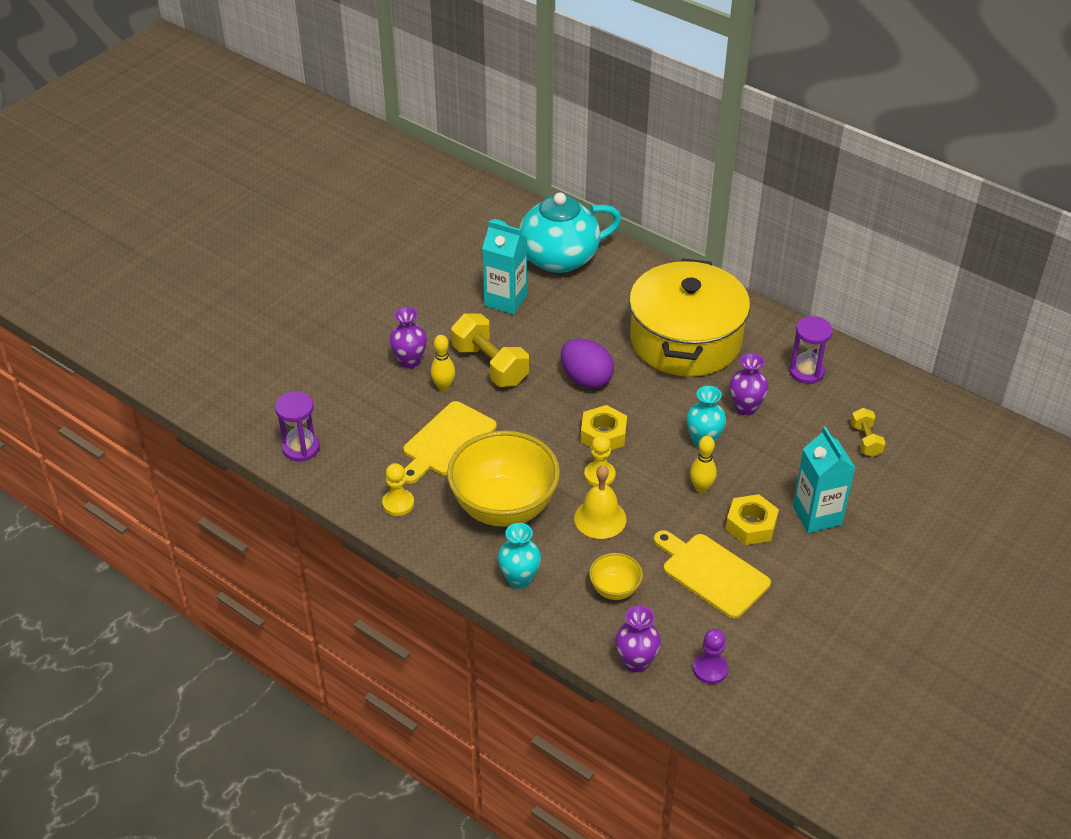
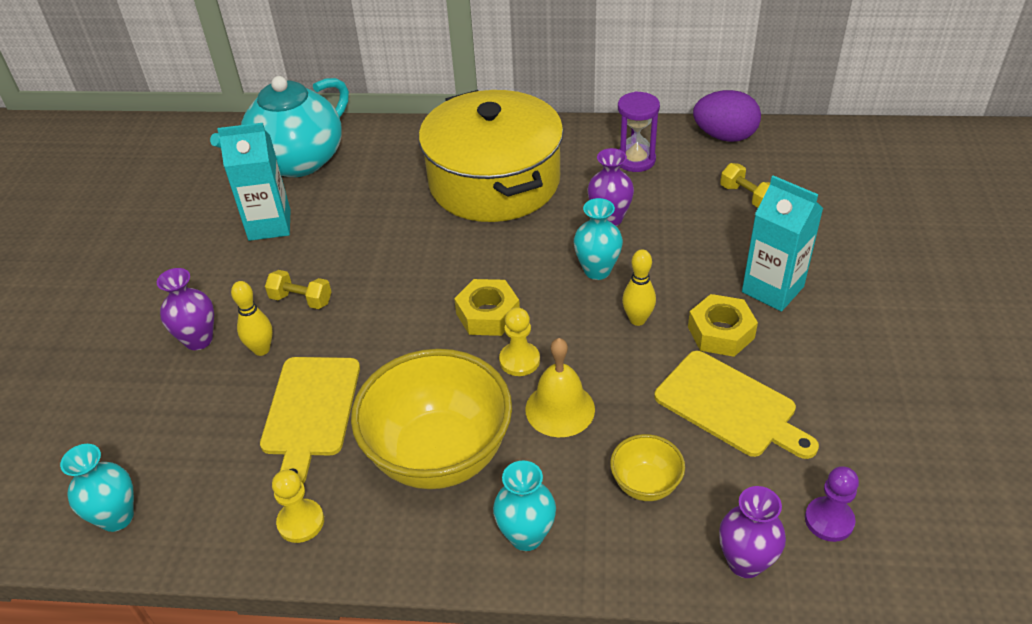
camera: 30 degrees left, 0 degrees up
(301, 448) = (117, 517): purple hourglass -> turquoise vase
(490, 365) = (301, 300): yellow dumbbell -> yellow dumbbell, size x0.54
(586, 379) = (422, 265): purple egg -> purple egg (724, 136)
(712, 573) = (730, 406): yellow cutting board -> yellow cutting board turned 150 degrees counterclockwise

